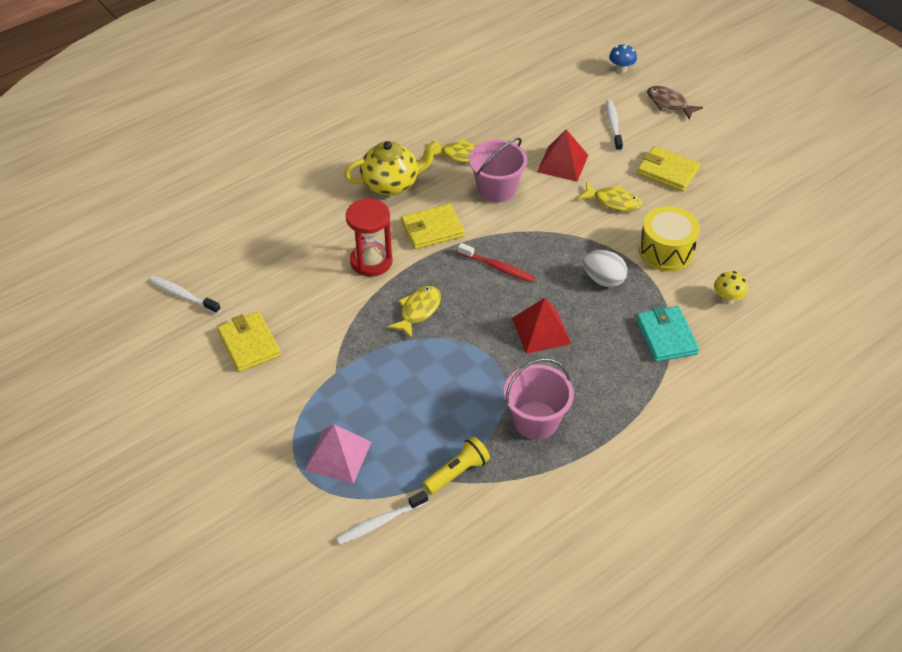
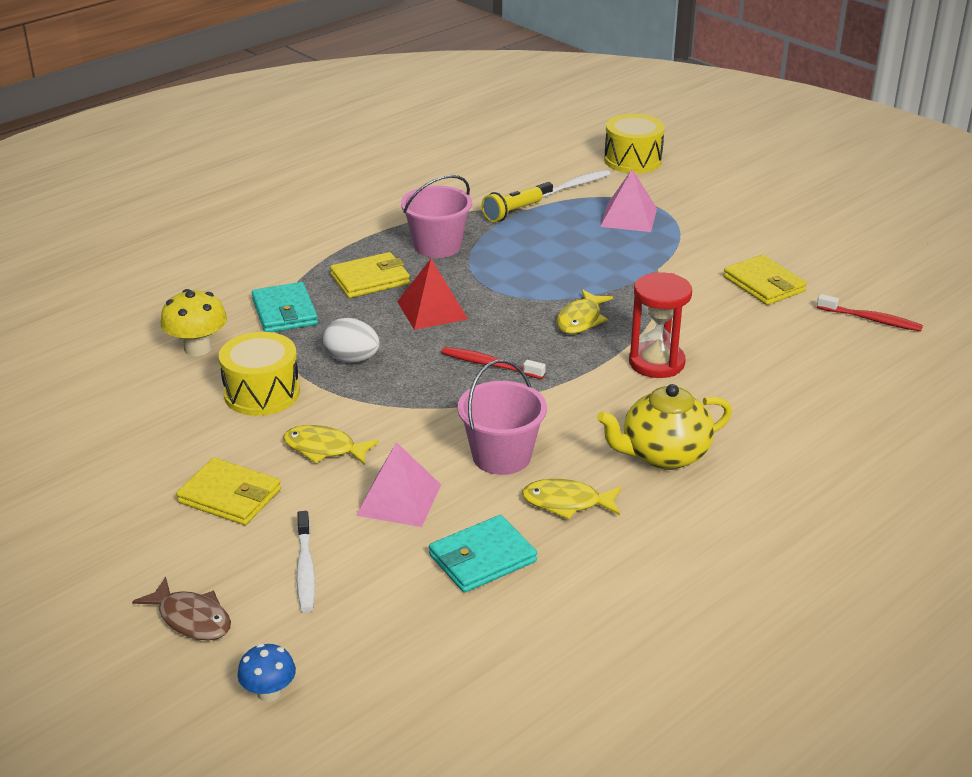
camera: 175 degrees right, 15 degrees down
(183, 295) = (871, 320): white toothbrush -> red toothbrush
(300, 574) = (633, 160): none -> yellow drum
(432, 229) = (586, 401): yellow wallet -> yellow wallet (370, 279)
(514, 125) = (482, 558): none -> turquoise wallet
(562, 163) = (399, 499): red pyramid -> pink pyramid
(727, 299) = (197, 348): yellow mushroom -> yellow mushroom, size x1.55

